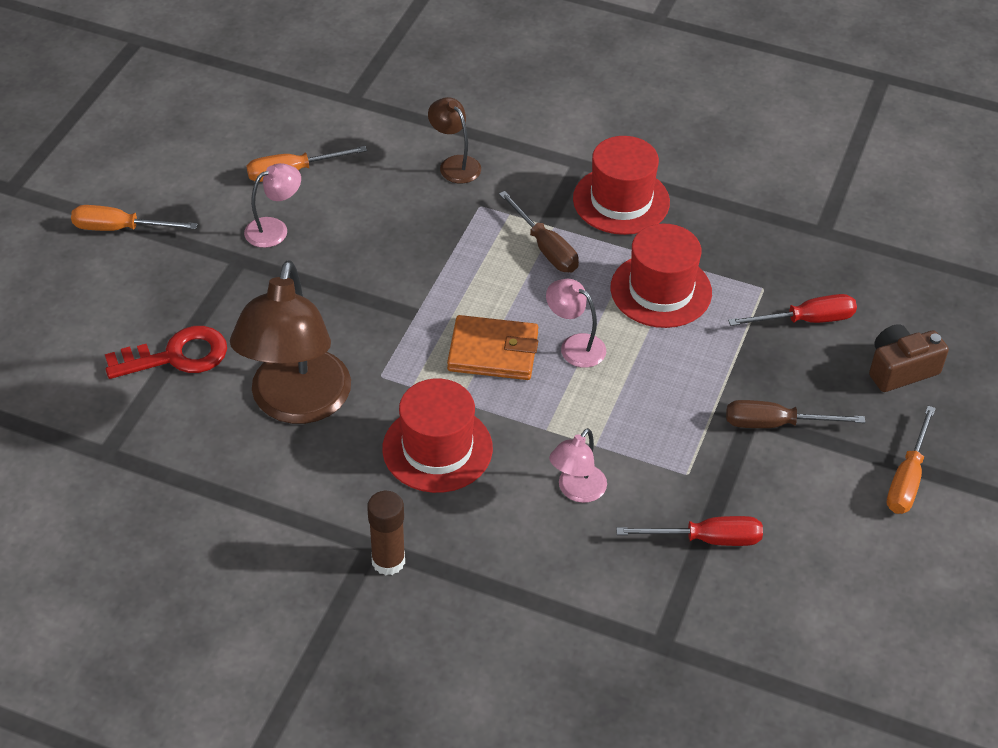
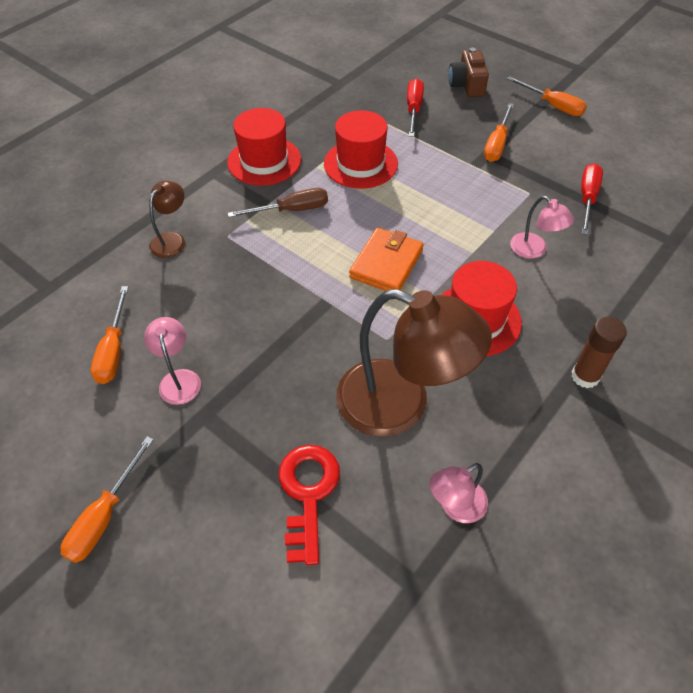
camera: 70 degrees left, 5 degrees up
(455, 164) = (172, 240): brown lamp -> brown lamp turned 135 degrees clockwise
(575, 346) = (396, 218): pink lamp -> pink lamp (455, 507)
(775, 424) = (497, 144): brown screwdriver -> orange screwdriver

